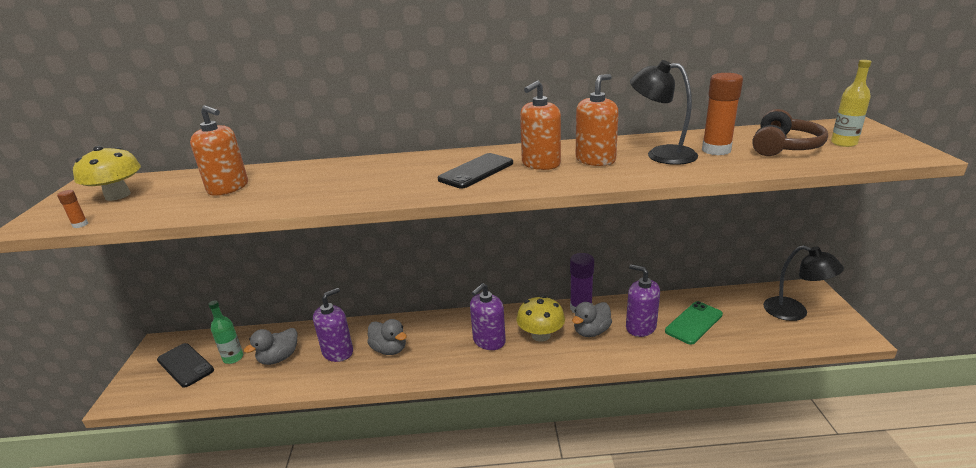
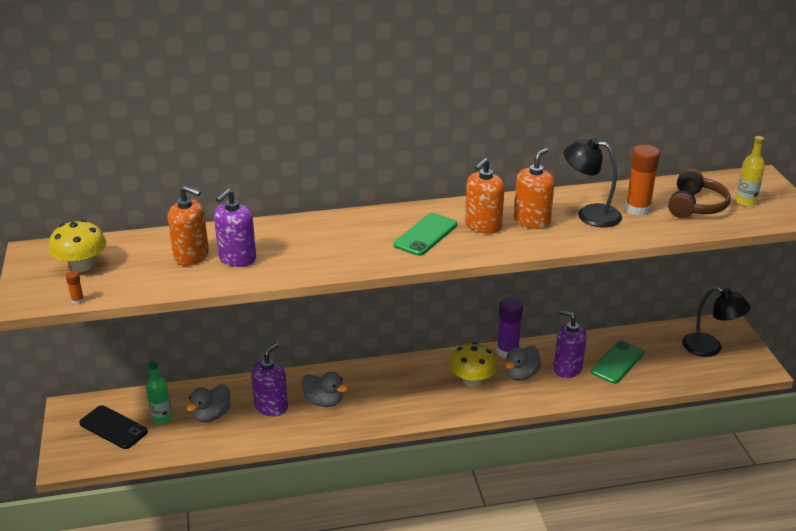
camera: 10 degrees left, 5 degrees up
(476, 171) = (425, 235): black phone -> green phone
(489, 341) = (422, 388): purple soap dispenser -> purple soap dispenser (237, 258)

